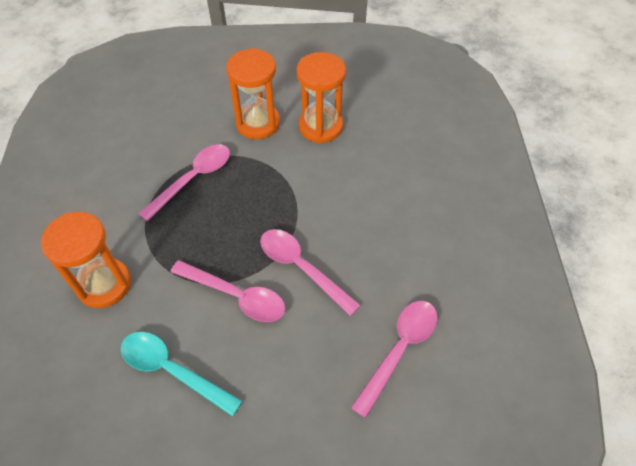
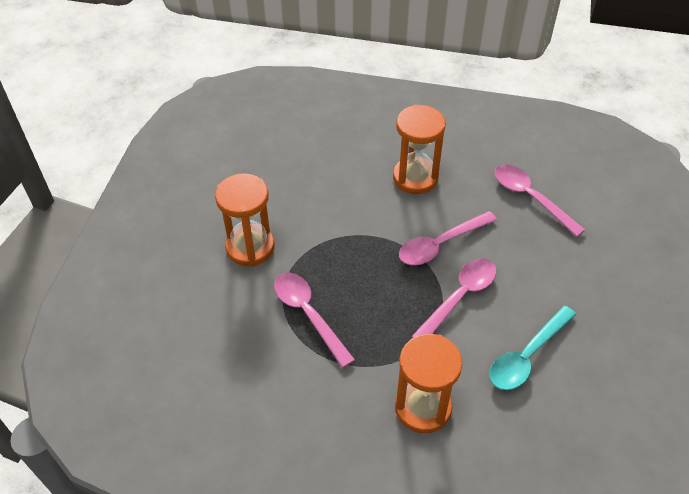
camera: 75 degrees left, 5 degrees down
(320, 126) = (276, 198): orange hourglass -> orange hourglass (415, 178)

